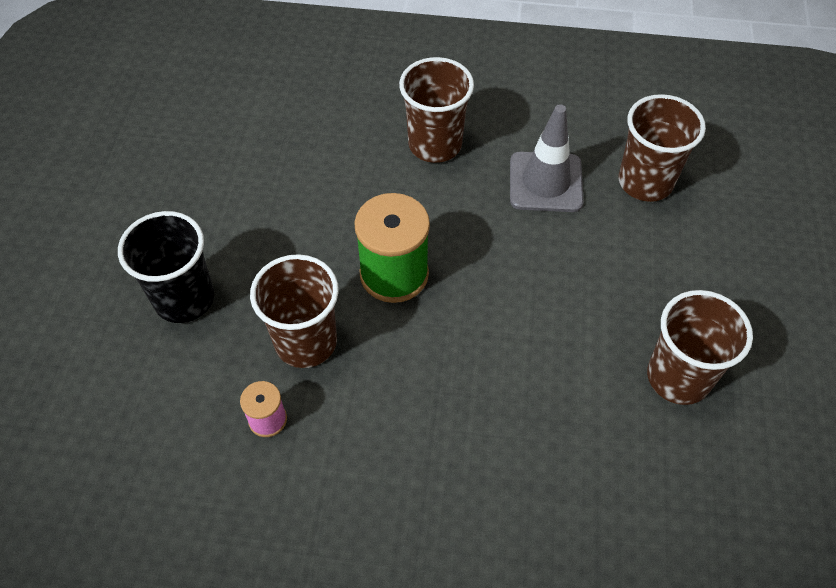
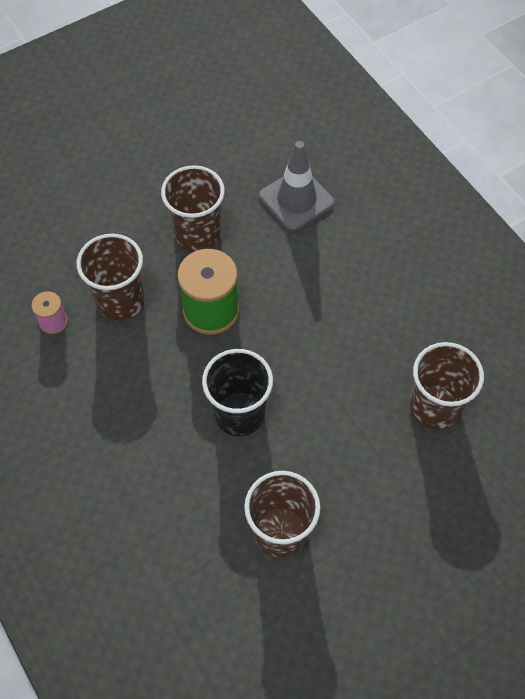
camera: 50 degrees right, 5 degrees up
(184, 299) = (95, 218): black cup -> black cup (239, 413)
(435, 144) = (338, 257): brown cup -> brown cup (197, 234)
(545, 182) = (371, 345): grey traffic cone -> grey traffic cone (296, 199)

